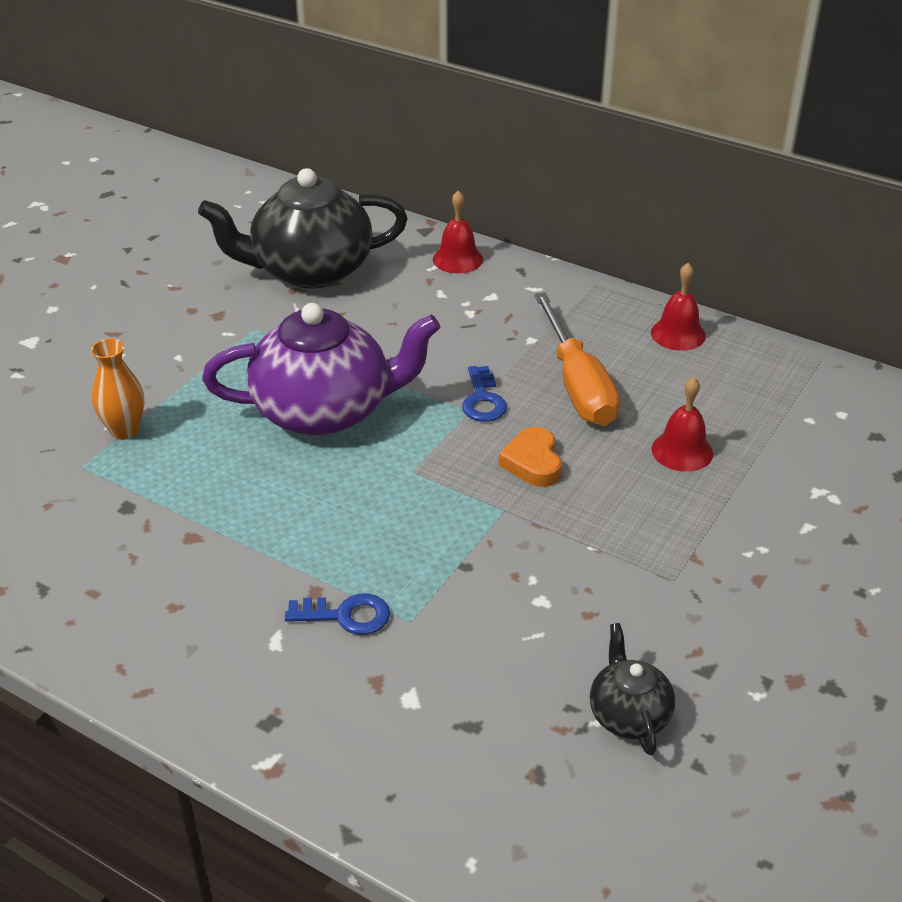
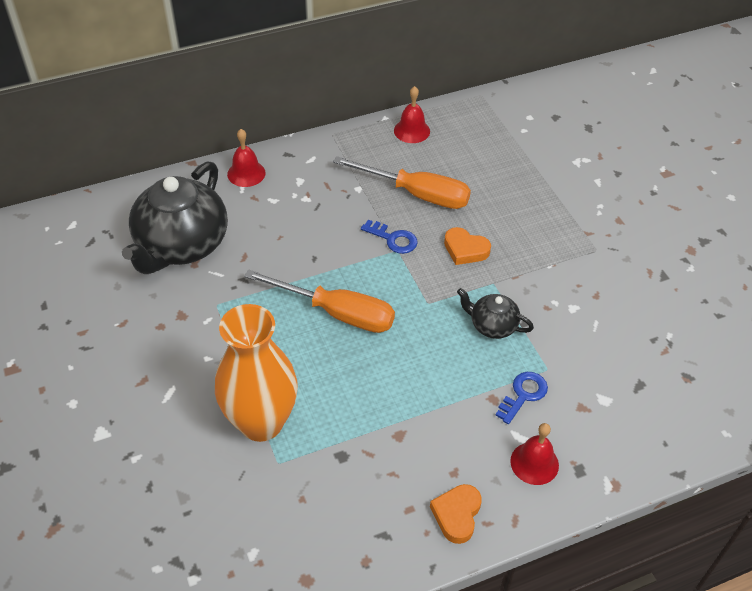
camera: 55 degrees left, 10 degrees up
(113, 636) = (457, 515): none -> orange heart
(125, 430) = (261, 422): orange vase -> orange vase, size x1.99
(325, 411) = (337, 313): purple teapot -> orange screwdriver
(628, 714) = (672, 320): black teapot -> black teapot (492, 325)
(682, 451) = (507, 188): red bell -> red bell (534, 463)

